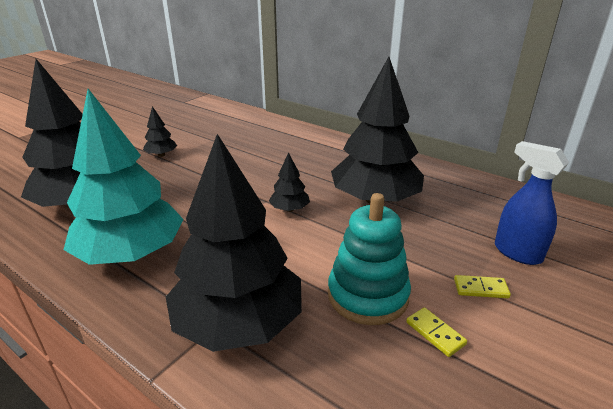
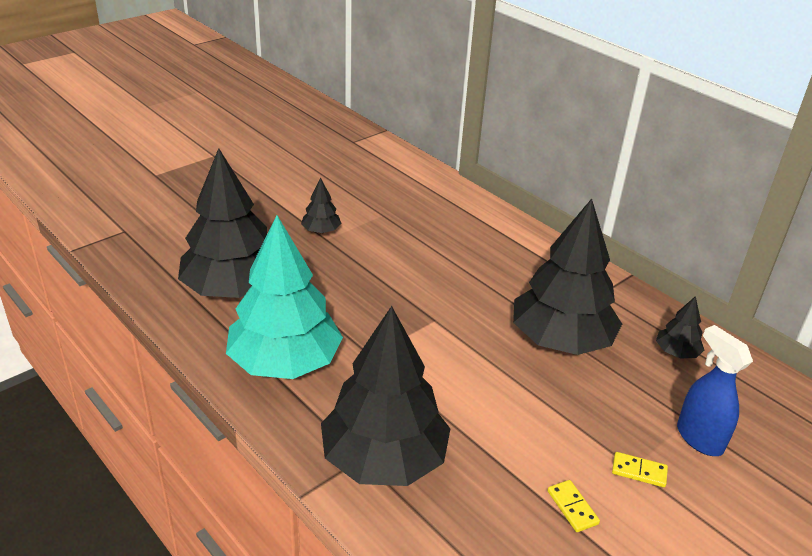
camera: 10 degrees right, 5 degrees up
(289, 209) = (459, 336): black tree -> black tree (676, 352)
(367, 295) = (517, 456): turquoise stacking toy -> none

